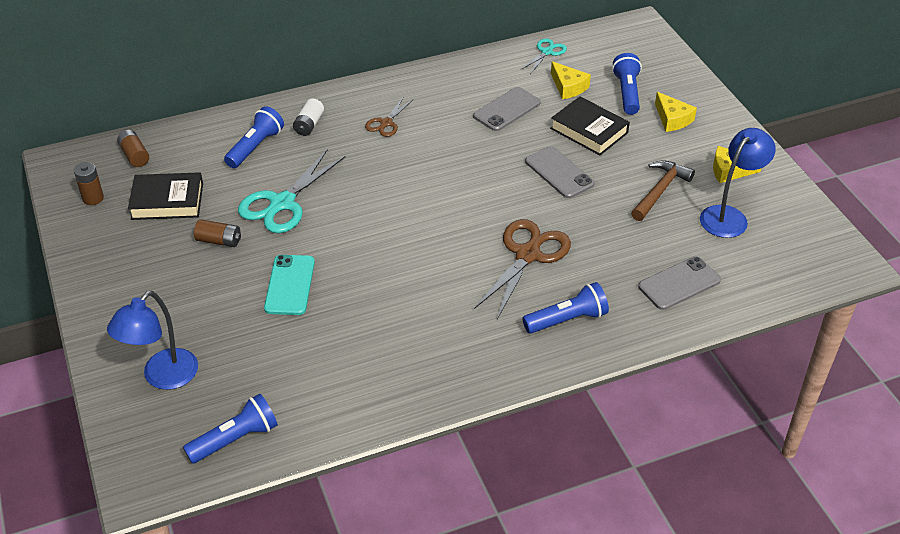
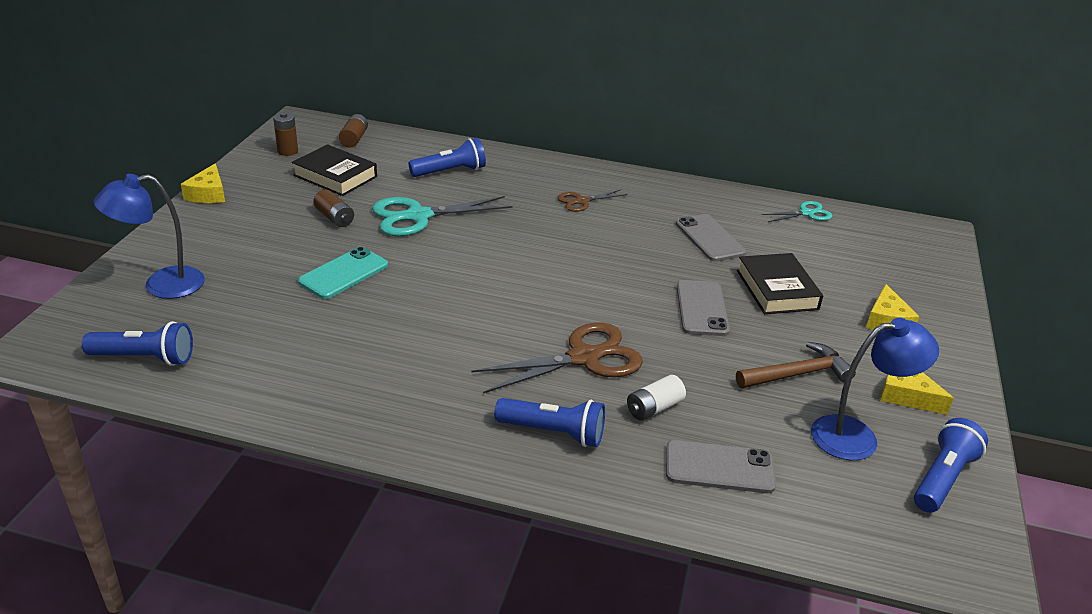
camera: 35 degrees right, 10 degrees down
(309, 125) = (513, 175): white battery -> white battery (654, 408)
(506, 109) = (710, 238): grey phone -> grey phone turned 75 degrees clockwise
(568, 87) = (797, 247): yellow cheese -> yellow cheese (208, 194)
(627, 93) = (858, 278): blue flashlight -> blue flashlight (942, 478)

